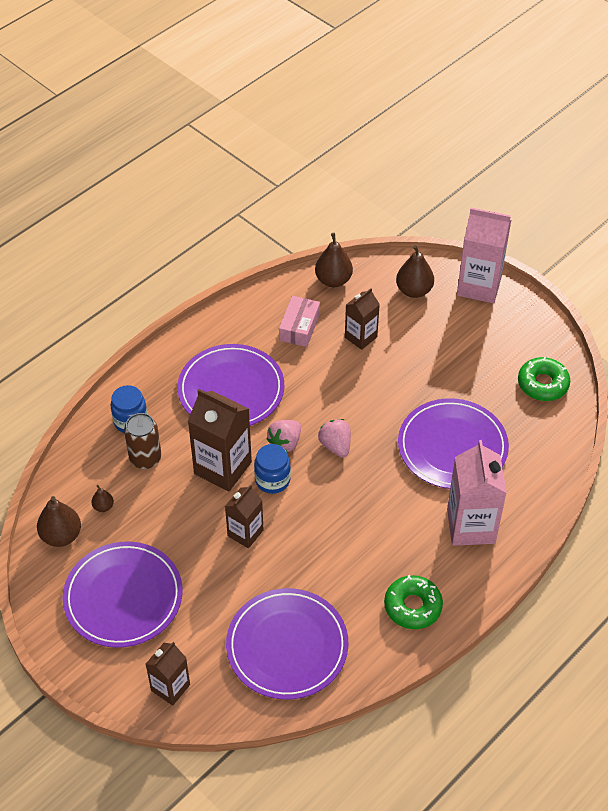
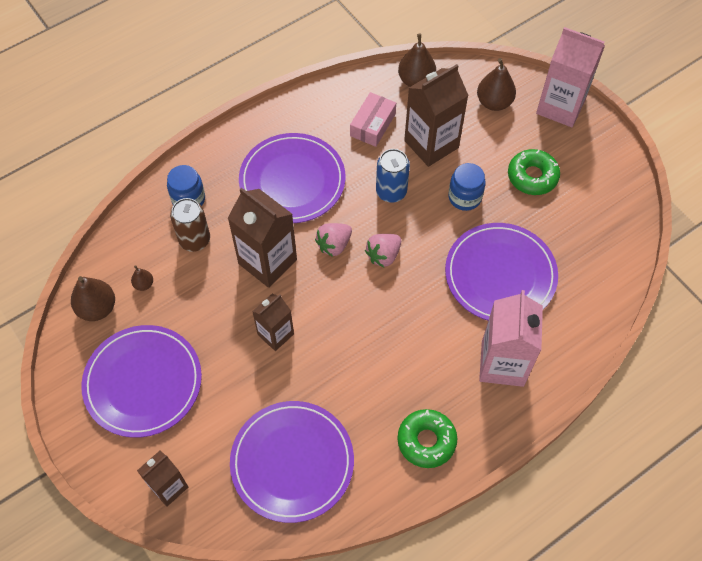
camera: 10 degrees right, 10 degrees up
(272, 480) = (313, 282): blue jar -> blue jar (464, 197)
(331, 386) = (391, 192): none -> blue can
(335, 445) = (383, 255): pink strawberry -> pink strawberry turned 120 degrees counterclockwise
(361, 337) = (431, 144): brown carton -> brown carton, size x1.67
(542, 384) = (605, 221): green donut -> green donut (532, 176)

